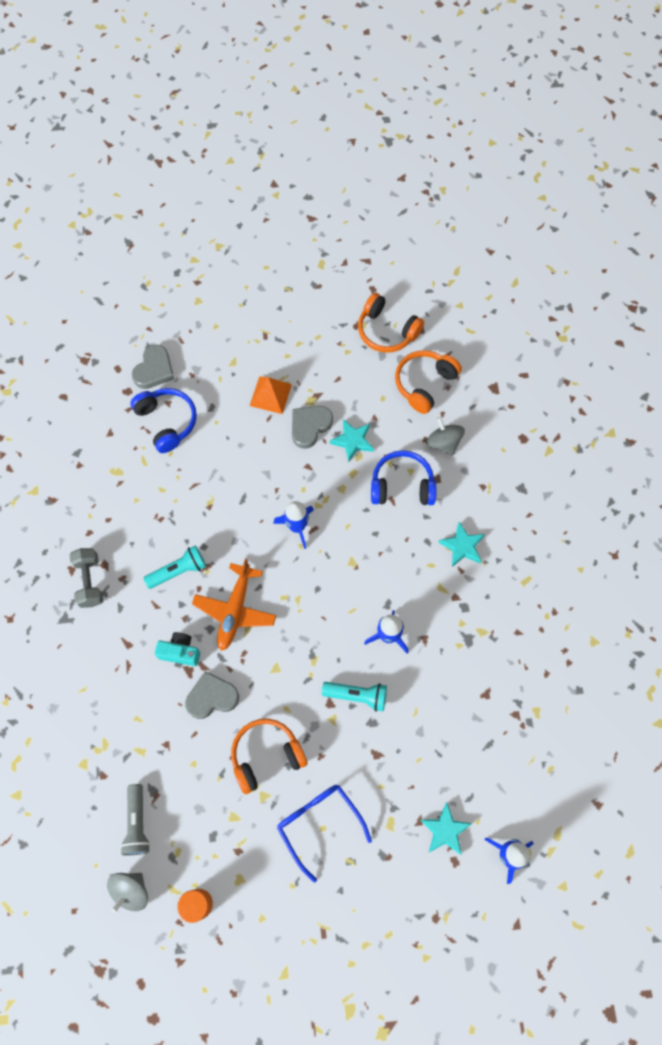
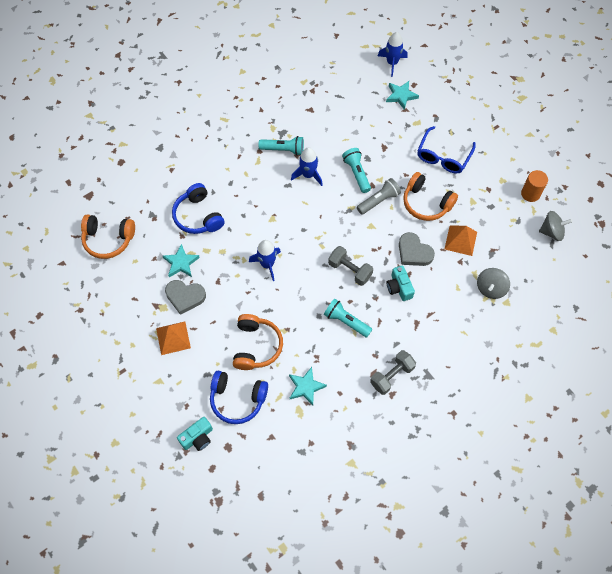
camera: 120 degrees left, 5 degrees down
(137, 823) = (515, 250): grey flashlight -> grey flashlight (379, 201)
(154, 370) = (197, 438): grey heart -> turquoise camera
(167, 422) = (237, 399): blue headphones -> blue headphones turned 105 degrees counterclockwise
(192, 764) = (460, 240): none -> orange pyramid
(235, 610) = (350, 270): orange plane -> grey dumbbell
(387, 331) = (74, 286): orange headphones -> orange headphones (256, 346)
(441, 627) = (283, 150): none -> turquoise flashlight
(444, 443) = (150, 206): grey spinning top -> grey spinning top (490, 288)
(462, 546) = (222, 162): turquoise star -> turquoise star (306, 387)

